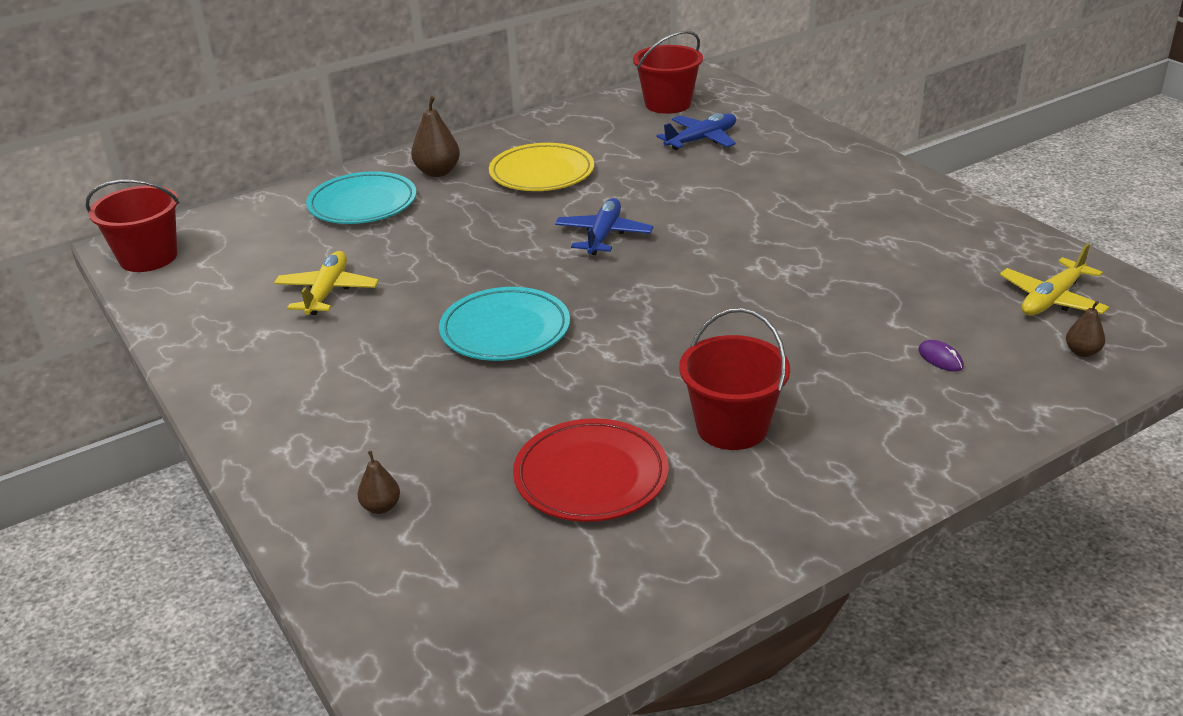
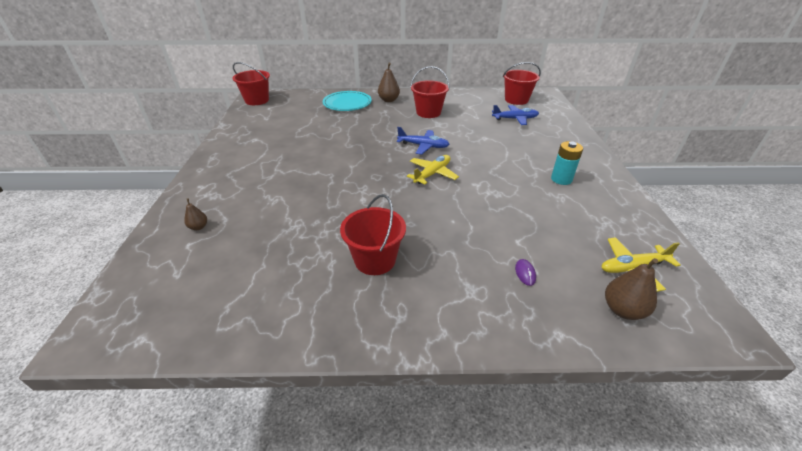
camera: 30 degrees right, 5 degrees up
(327, 292) = (294, 132): yellow plane -> yellow plane (432, 174)
(505, 330) = (335, 172): turquoise plate -> none
(542, 173) = (428, 112): yellow plate -> red bucket
(591, 476) = (287, 254): red plate -> none
(603, 235) = (423, 146): blue plane -> blue plane turned 60 degrees clockwise
(864, 215) = (561, 179): none -> turquoise battery
(1082, 352) = (622, 310): brown pear -> brown pear, size x1.73

